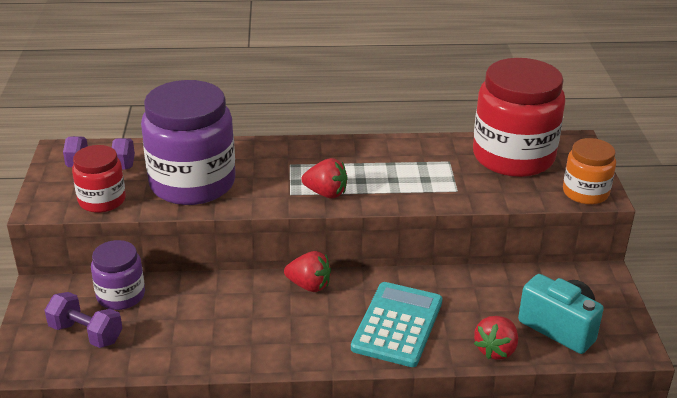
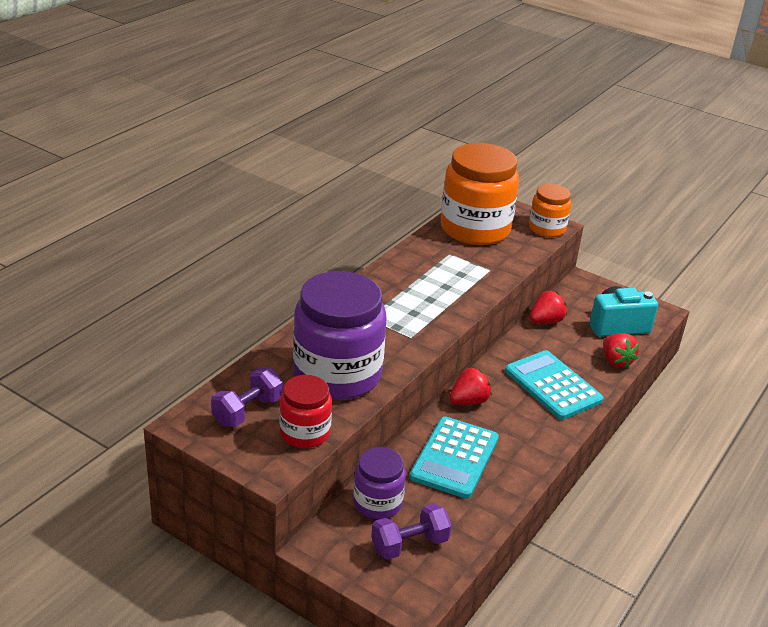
camera: 55 degrees left, 0 degrees up
(221, 311) = (455, 458): none -> turquoise calculator
(326, 193) = (429, 321): red strawberry -> red strawberry (545, 321)
(513, 157) = (475, 229): red jar -> orange jar

